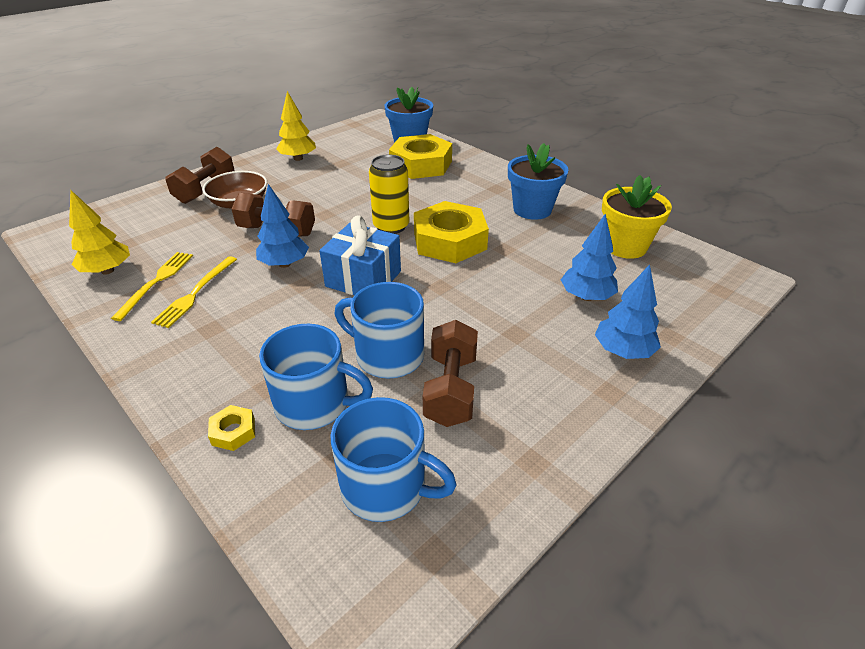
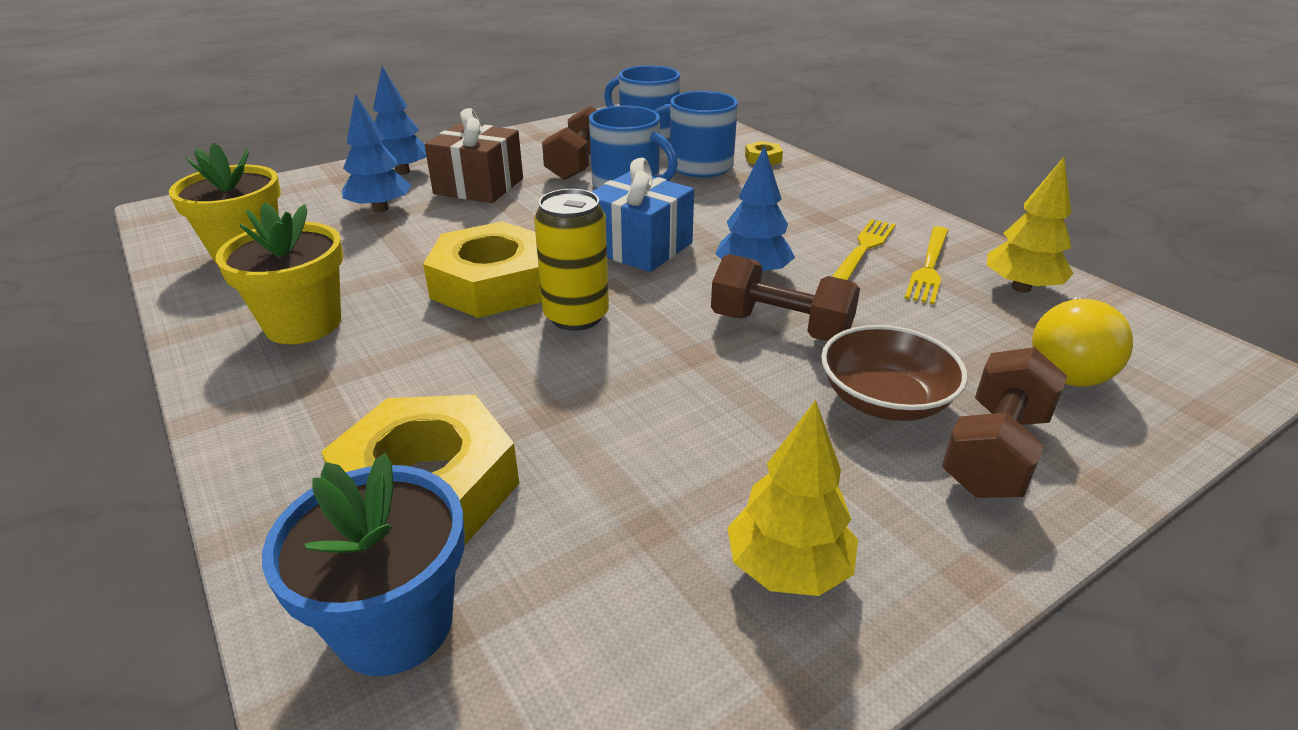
camera: 170 degrees left, 5 degrees down
(134, 226) = (1068, 364): none -> yellow light bulb
(530, 336) = (479, 186): none -> brown gift
(532, 209) = (303, 324): blue flower pot -> yellow flower pot

